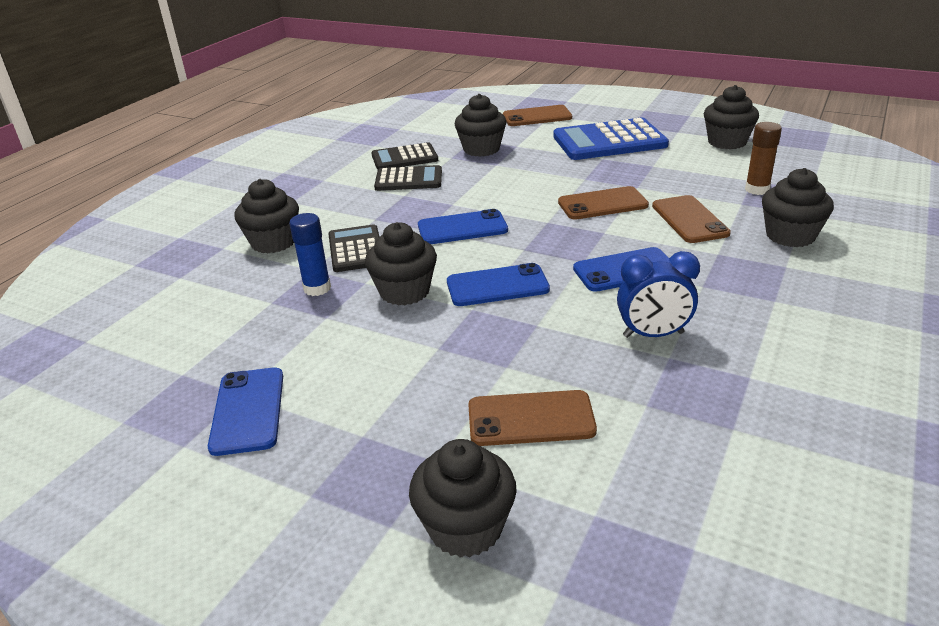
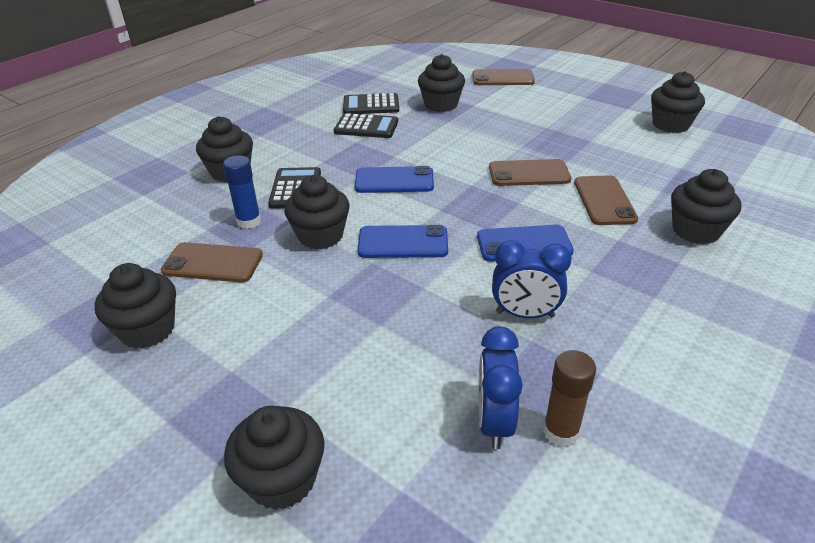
camera: 10 degrees right, 5 degrees up
(248, 411) = (147, 330): blue phone -> black cupcake
(531, 419) = (381, 381): brown phone -> brown phone (212, 263)
(609, 141) = (559, 110): blue calculator -> none
(663, 437) = (494, 422): none -> blue clock
(757, 189) = (681, 178): brown glue stick -> brown glue stick (560, 432)

